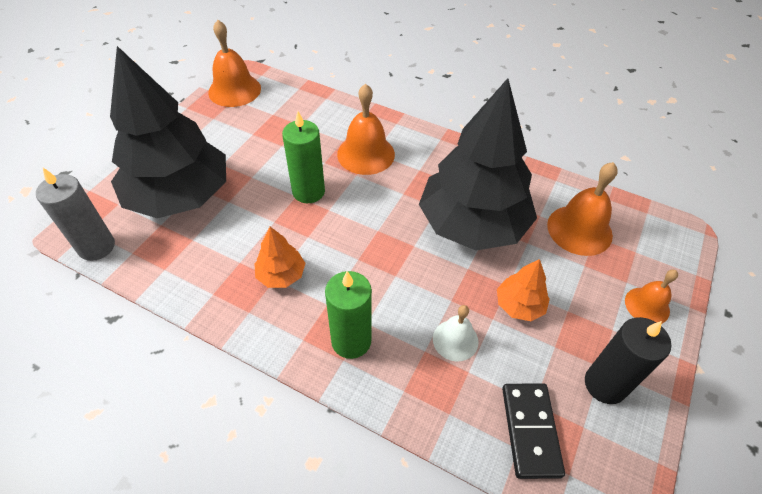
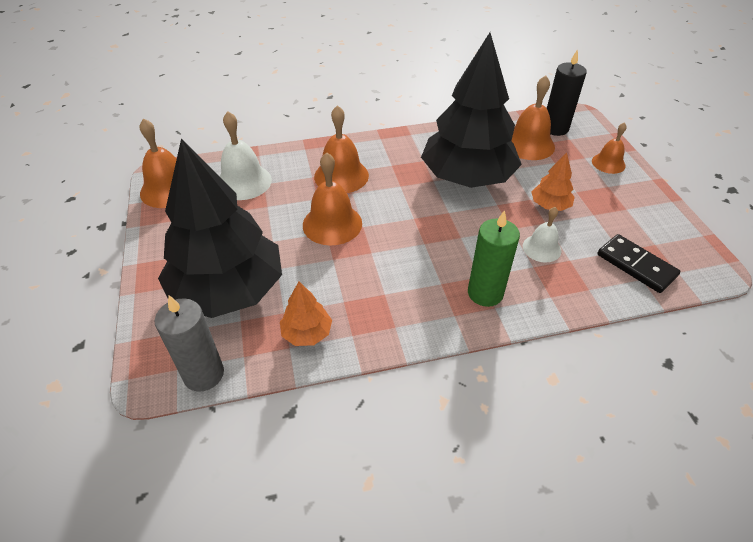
camera: 40 degrees left, 5 degrees down
(281, 275) = (386, 288): orange tree -> orange tree (307, 333)
(289, 114) = (243, 182): none -> white bell
(308, 191) = (332, 224): green candle -> orange bell
(605, 384) = (638, 216): black candle -> black candle (555, 128)

